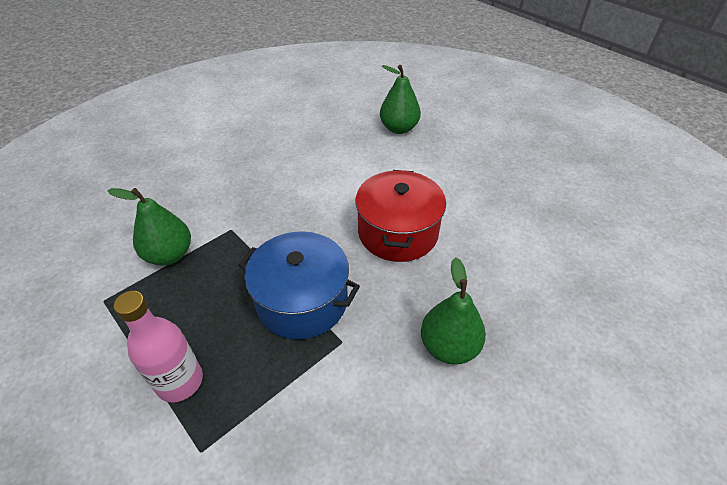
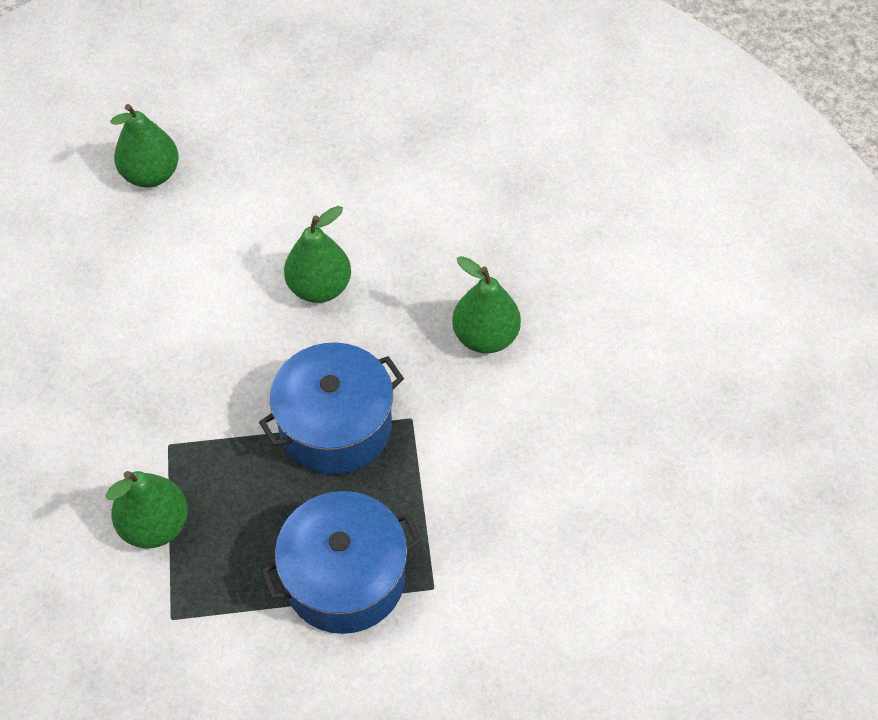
camera: 55 degrees left, 10 degrees up
(180, 381) = (345, 578): pink bottle -> blue pot
(398, 232) = (319, 288): red pot -> green pear

